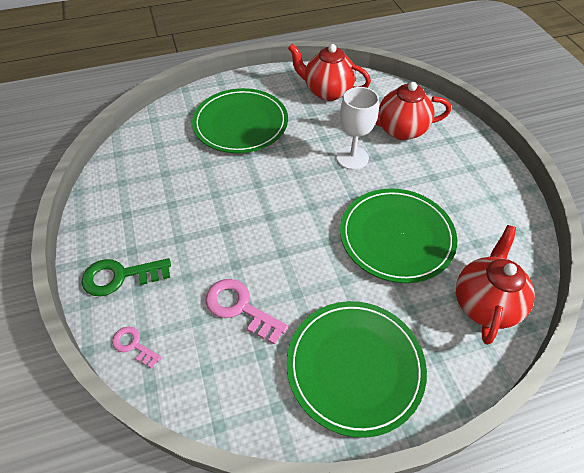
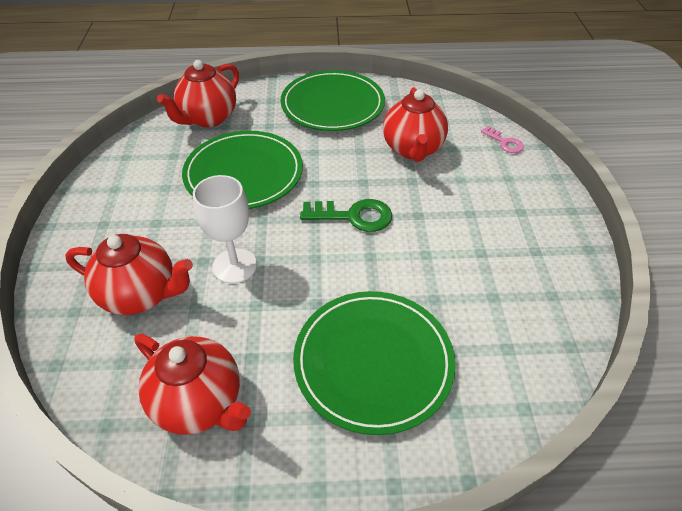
camera: 165 degrees left, 5 degrees down
(120, 276) = (527, 191): green key -> green key (353, 216)
(240, 308) = (412, 149): pink key -> red teapot

